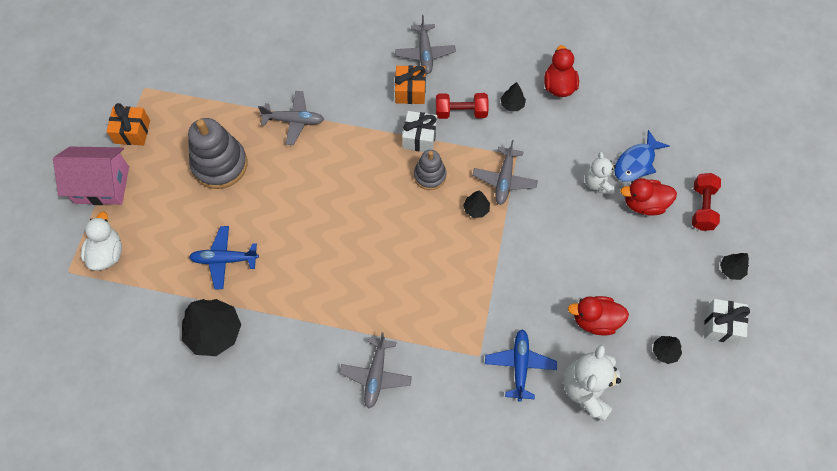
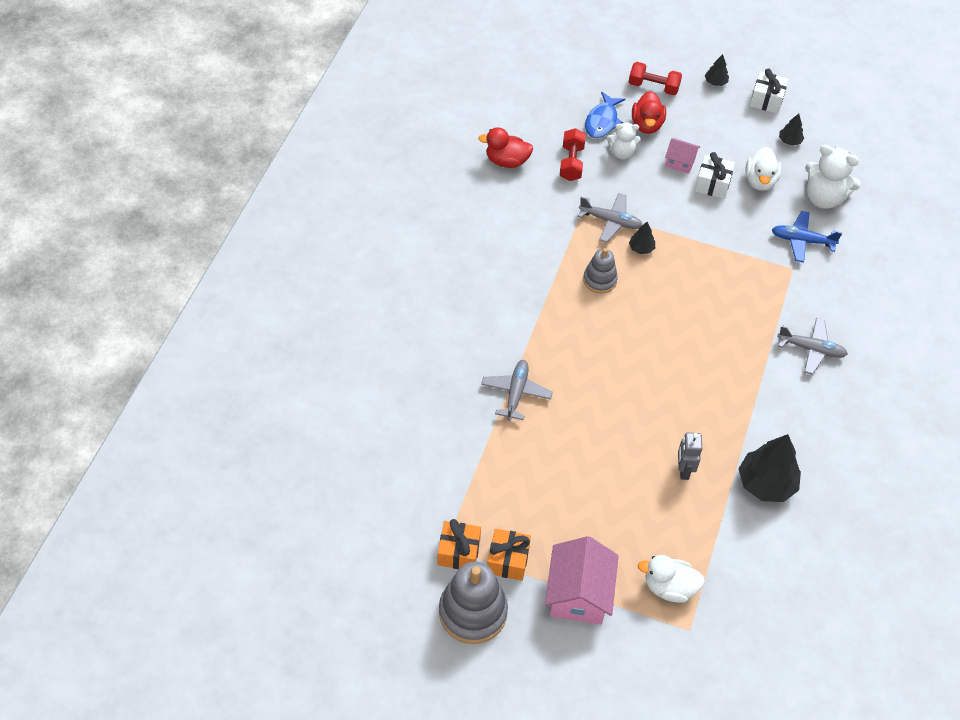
camera: 85 degrees left, 10 degrees down
(220, 165) = (565, 469): grey stacking toy -> grey stacking toy (473, 612)
(224, 259) = (683, 470): blue plane -> grey robot
(410, 91) = (493, 283): orange gift -> orange gift (459, 552)
(419, 138) = (553, 282): white gift -> white gift (712, 184)
(425, 53) = (445, 264): grey plane -> none
(461, 112) = (526, 244): red dumbbell -> red dumbbell (571, 163)
(512, 104) = (523, 201): black tree -> none
(595, 320) = (760, 181): red duck -> white duck
(600, 239) = (680, 162): none -> pink house
(636, 162) = (602, 121): blue fish -> blue fish turned 60 degrees clockwise

